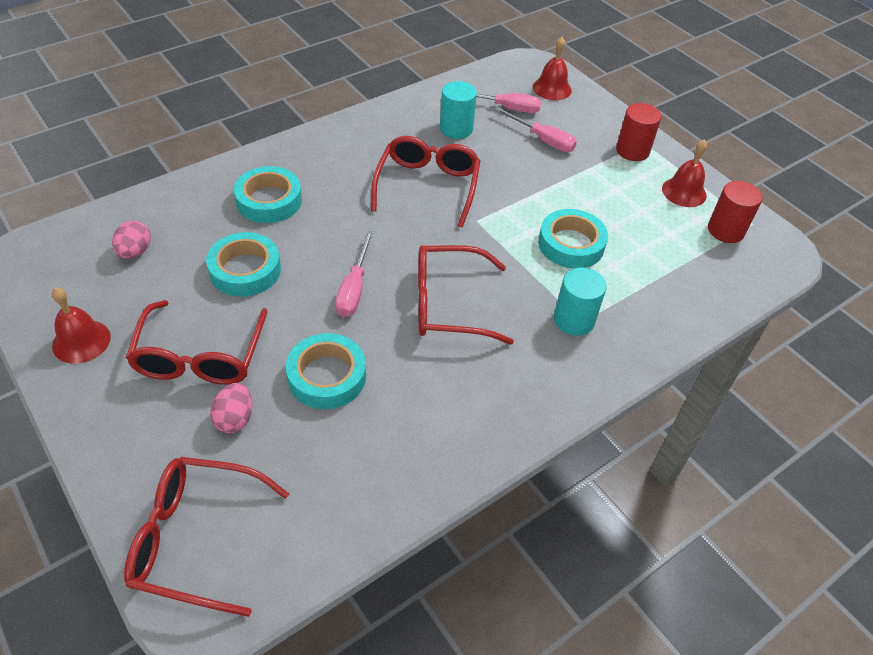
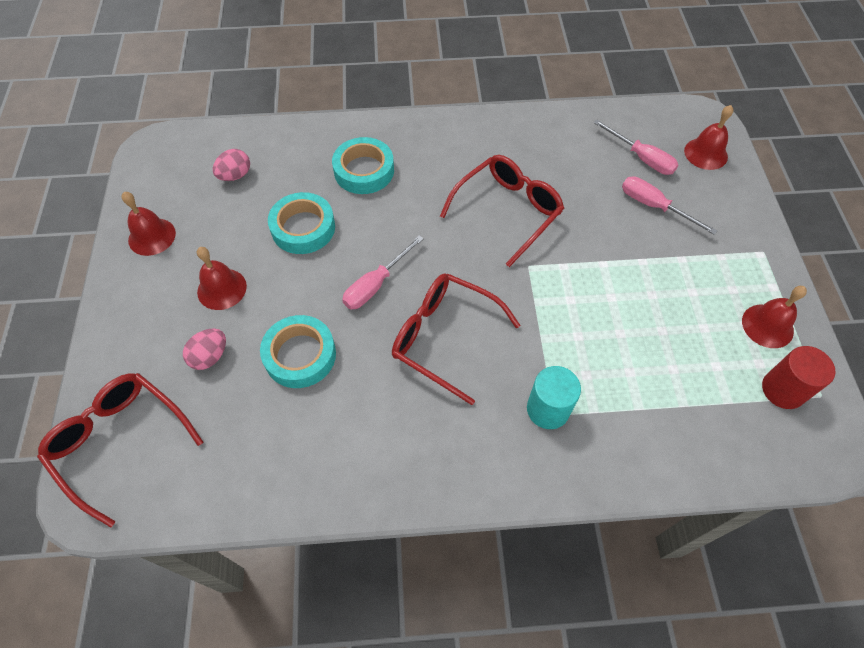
camera: 35 degrees right, 10 degrees up
(200, 355) = (222, 289): red glasses -> red bell
(456, 129) = (575, 162): turquoise cylinder -> none
(542, 139) = (654, 206): pink screwdriver -> pink screwdriver turned 150 degrees clockwise
(571, 244) = (602, 330): turquoise tape -> none
(632, 151) = (743, 256): red cylinder -> none

